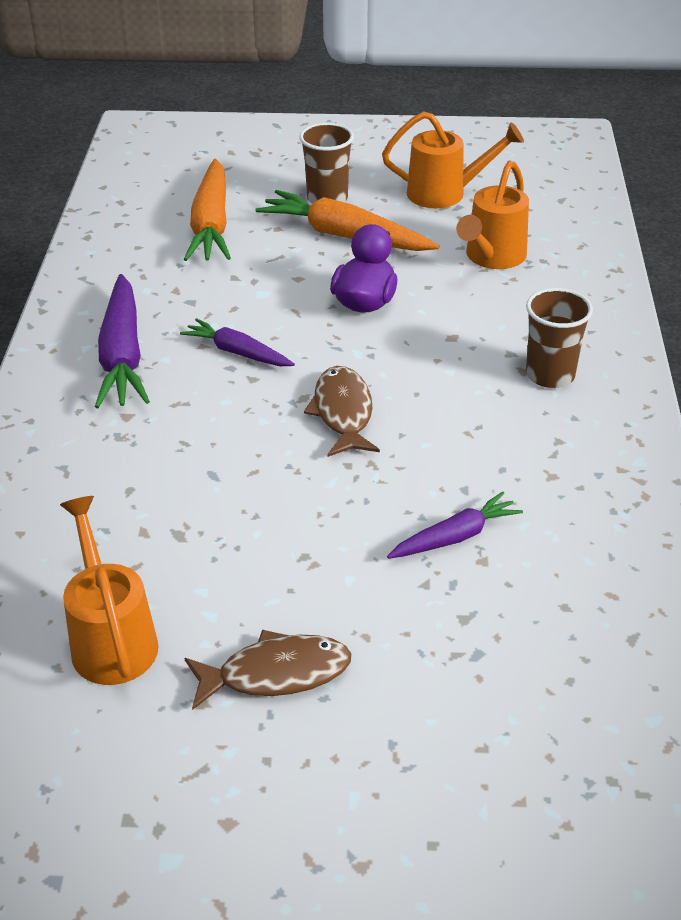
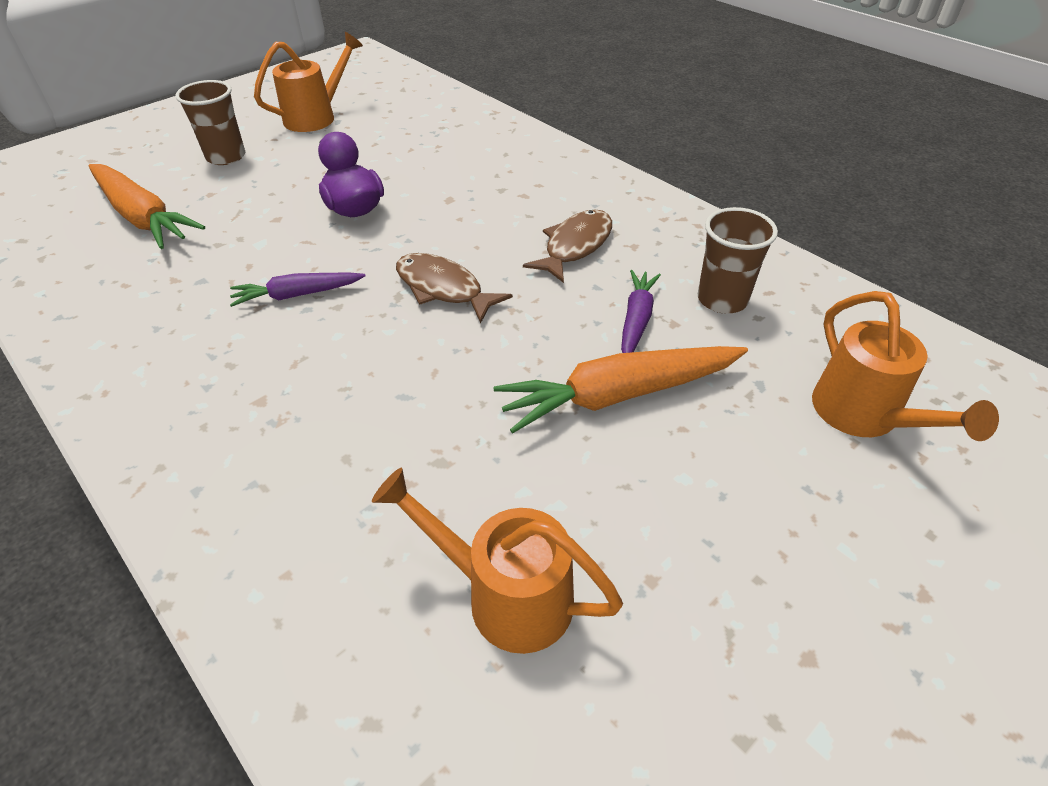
camera: 45 degrees left, 5 degrees up
(122, 355) = (188, 355): purple carrot -> none
(276, 673) = (668, 507): brown fish -> brown fish (575, 246)
(345, 236) = (276, 174): orange carrot -> orange carrot (619, 395)
(491, 257) = (405, 140): orange watering can -> orange watering can (863, 416)
(550, 375) = (544, 189): brown cup -> brown cup (722, 299)

